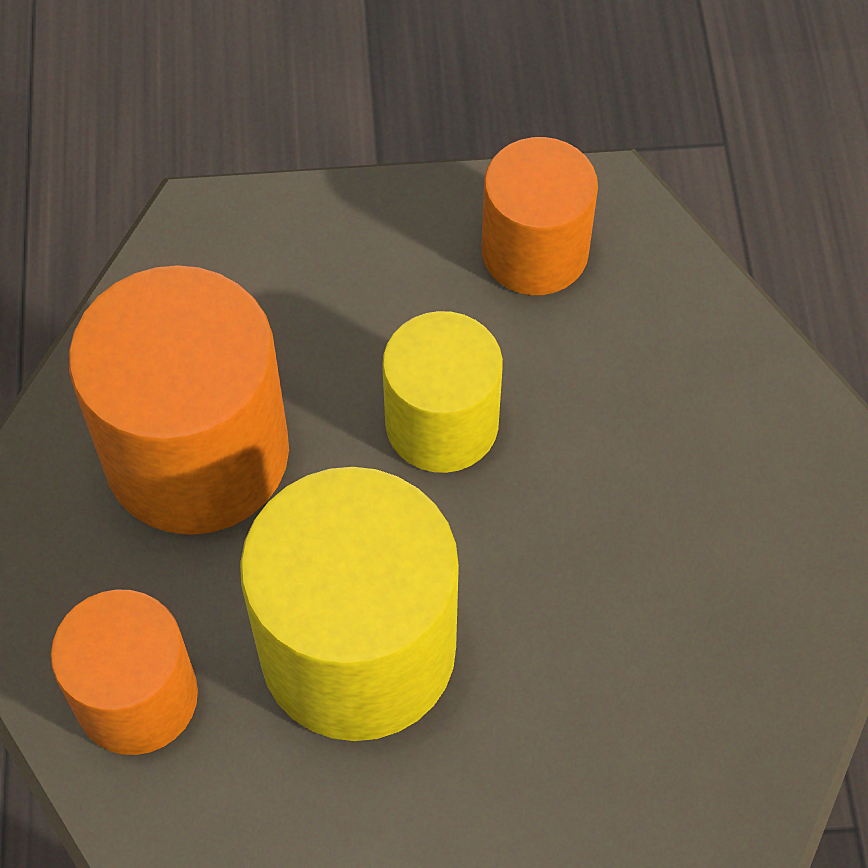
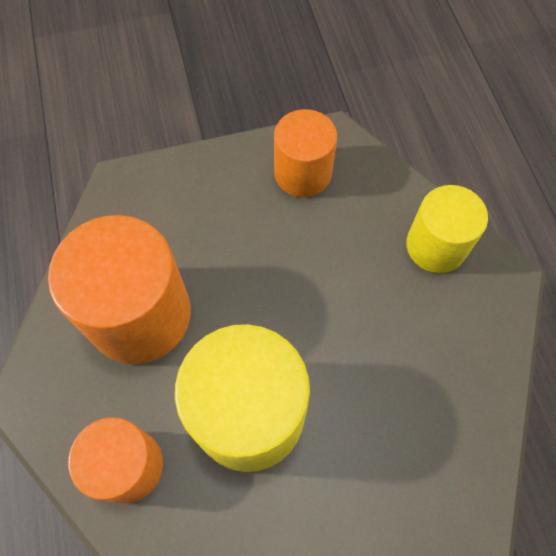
camera: 10 degrees left, 5 degrees up
(442, 424) = (271, 276): yellow cylinder -> yellow cylinder (436, 246)

